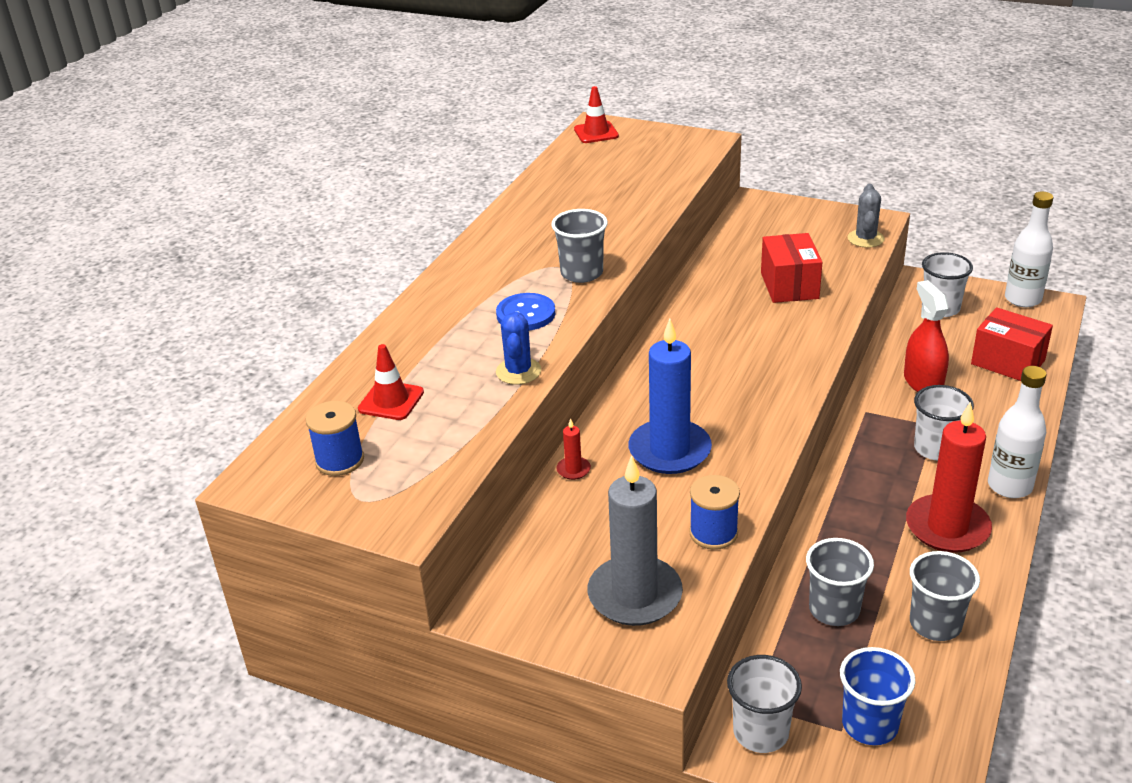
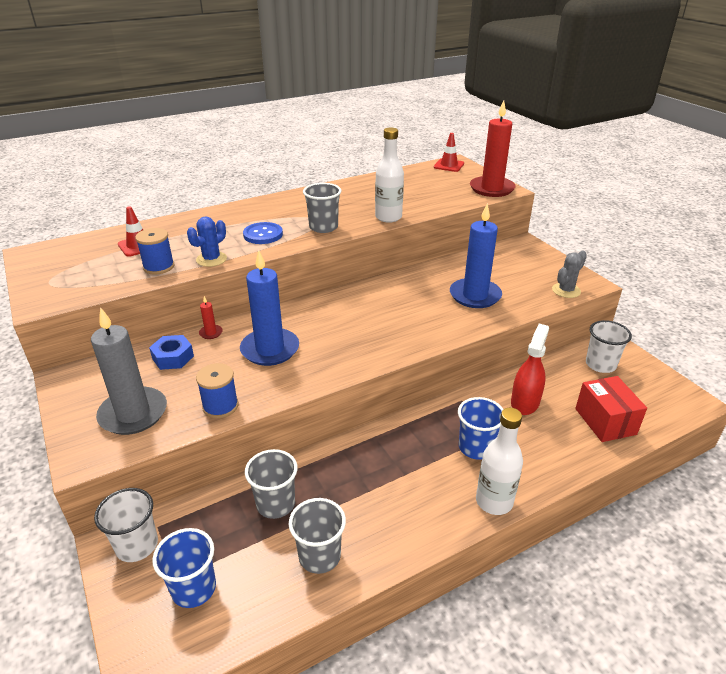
camera: 35 degrees right, 0 degrees up
(340, 460) = (73, 261): blue spool -> blue spool (159, 267)
(576, 518) = (173, 357): none -> blue nut
(789, 286) = (475, 295): red box -> blue candle
(936, 449) = (476, 447): white cup -> blue cup
(947, 527) = (413, 501): red candle -> red candle (491, 189)
(1022, 299) = (673, 387): white bottle -> white bottle (388, 217)

